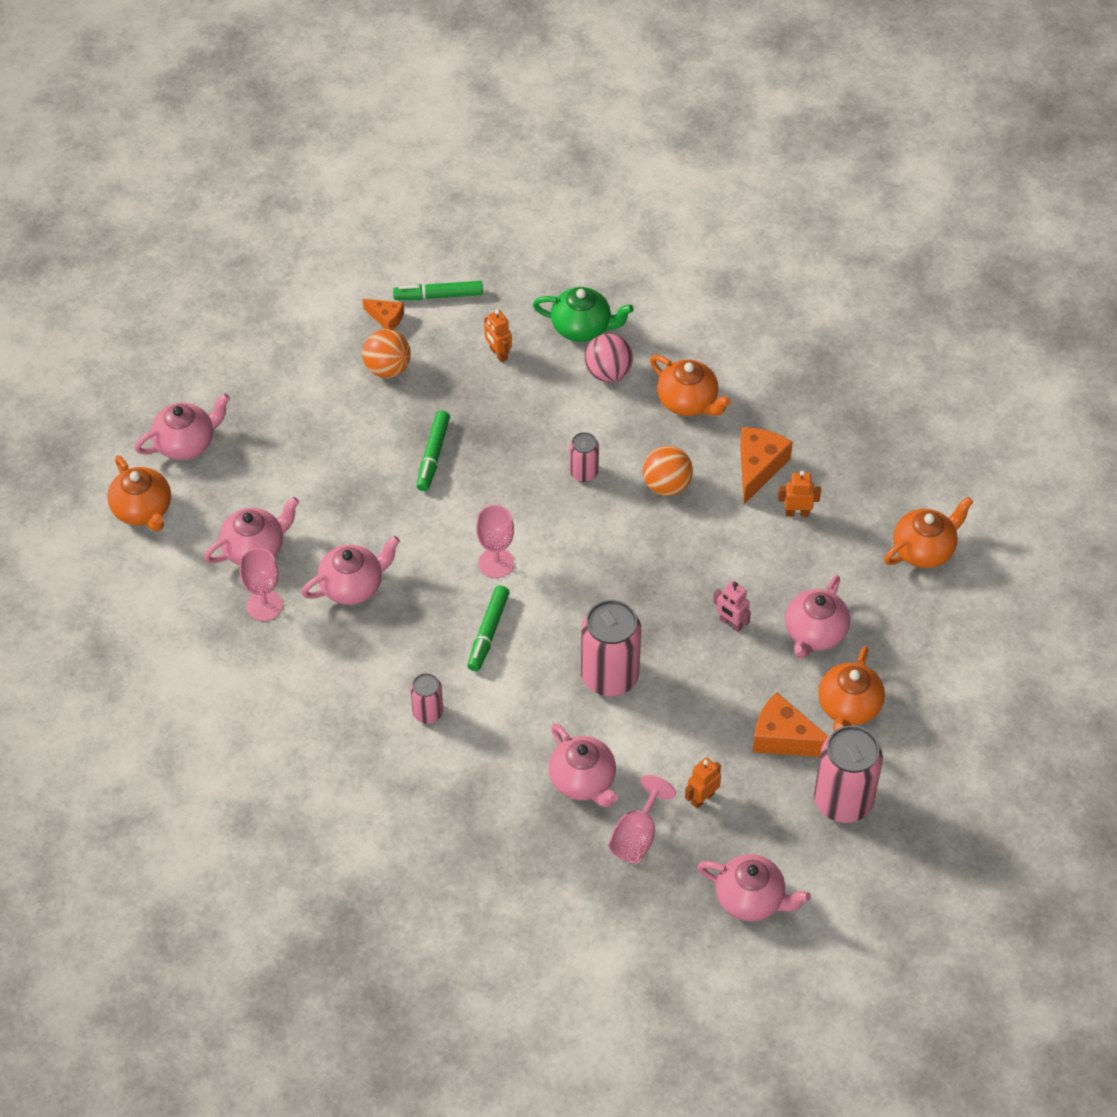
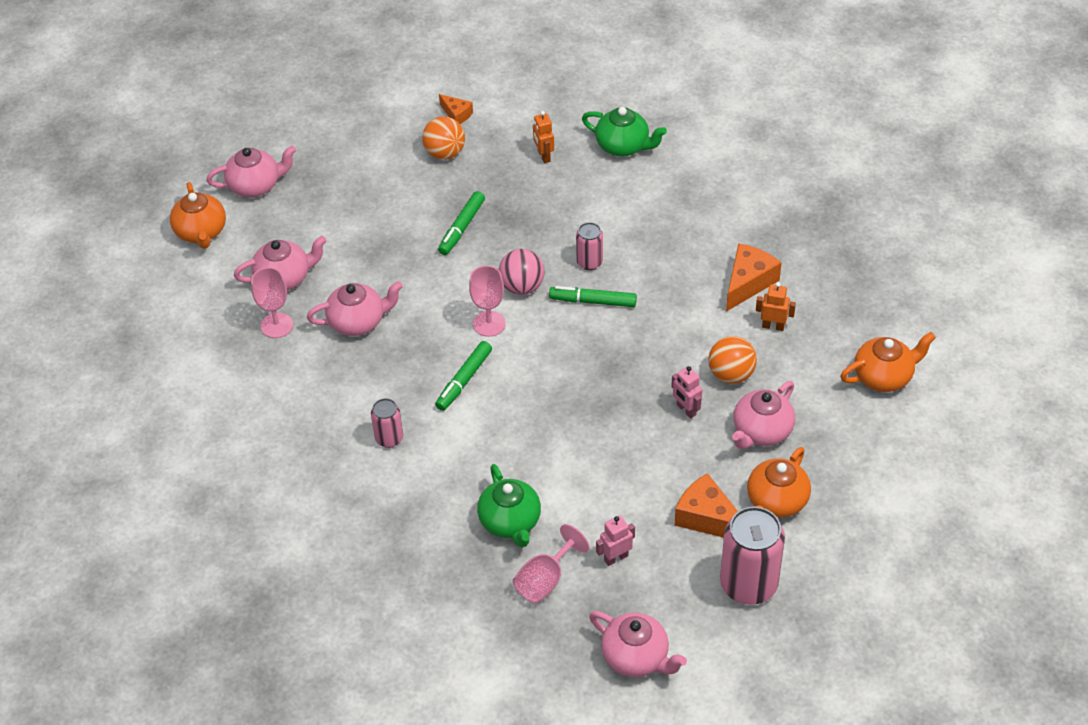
camera: 15 degrees right, 5 degrees down
(438, 296) = (506, 103): green marker -> green marker (593, 301)
(583, 781) = (510, 522): pink teapot -> green teapot
(608, 373) = (635, 185): pink ball -> pink ball (522, 287)
(609, 676) = (562, 436): pink can -> none
(666, 485) = (660, 284): orange ball -> orange ball (731, 374)
(688, 401) = (699, 219): orange teapot -> none
(702, 798) = (616, 558): orange robot -> pink robot

